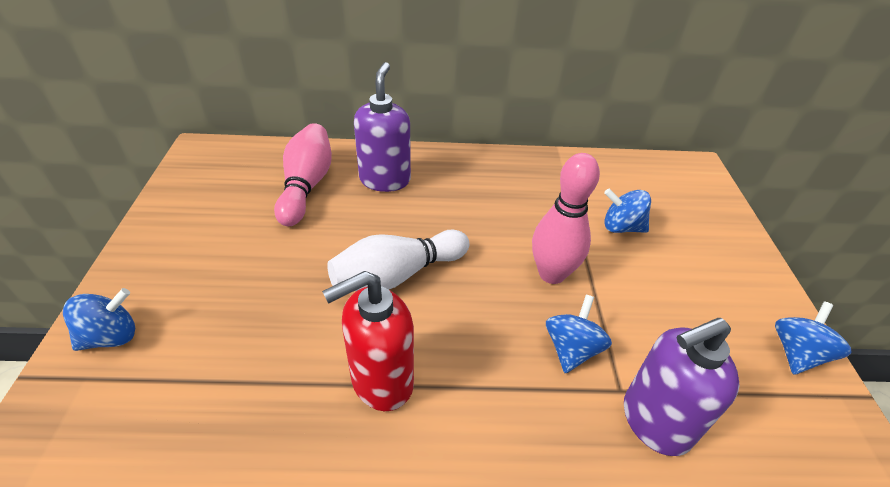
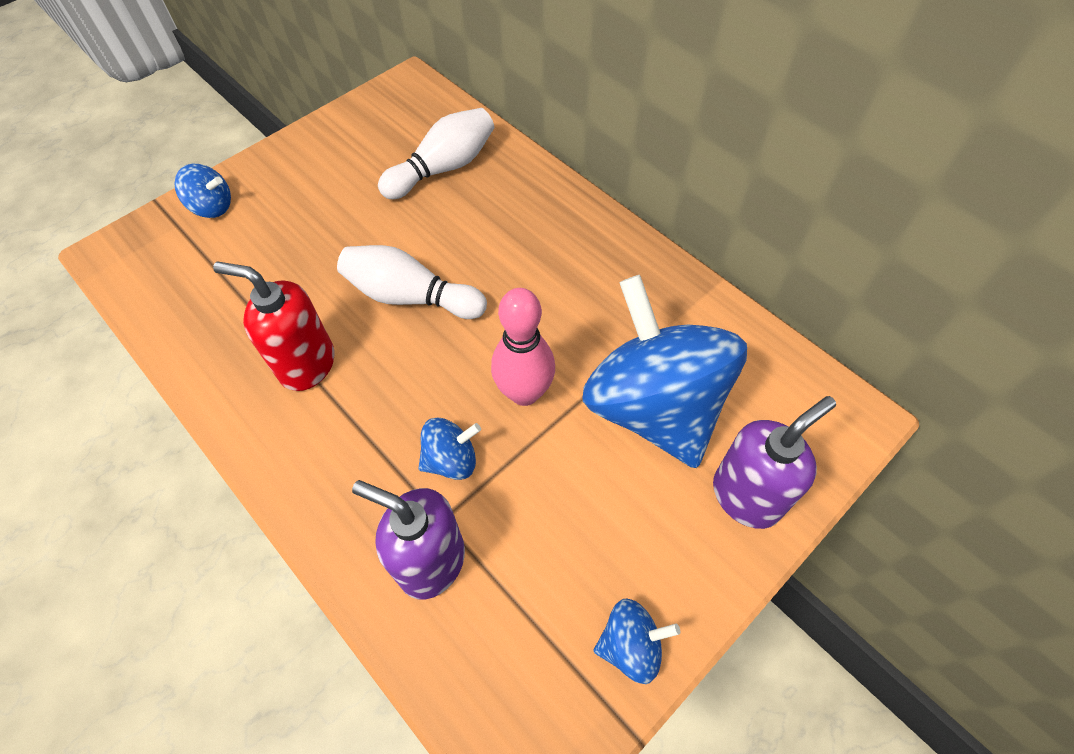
camera: 50 degrees right, 15 degrees up
(306, 186) = (443, 168): pink bowling pin -> white bowling pin
(385, 180) = (508, 204): purple soap dispenser -> purple soap dispenser (746, 496)
(621, 227) = (653, 406): blue spinning top -> blue spinning top, size x2.39

